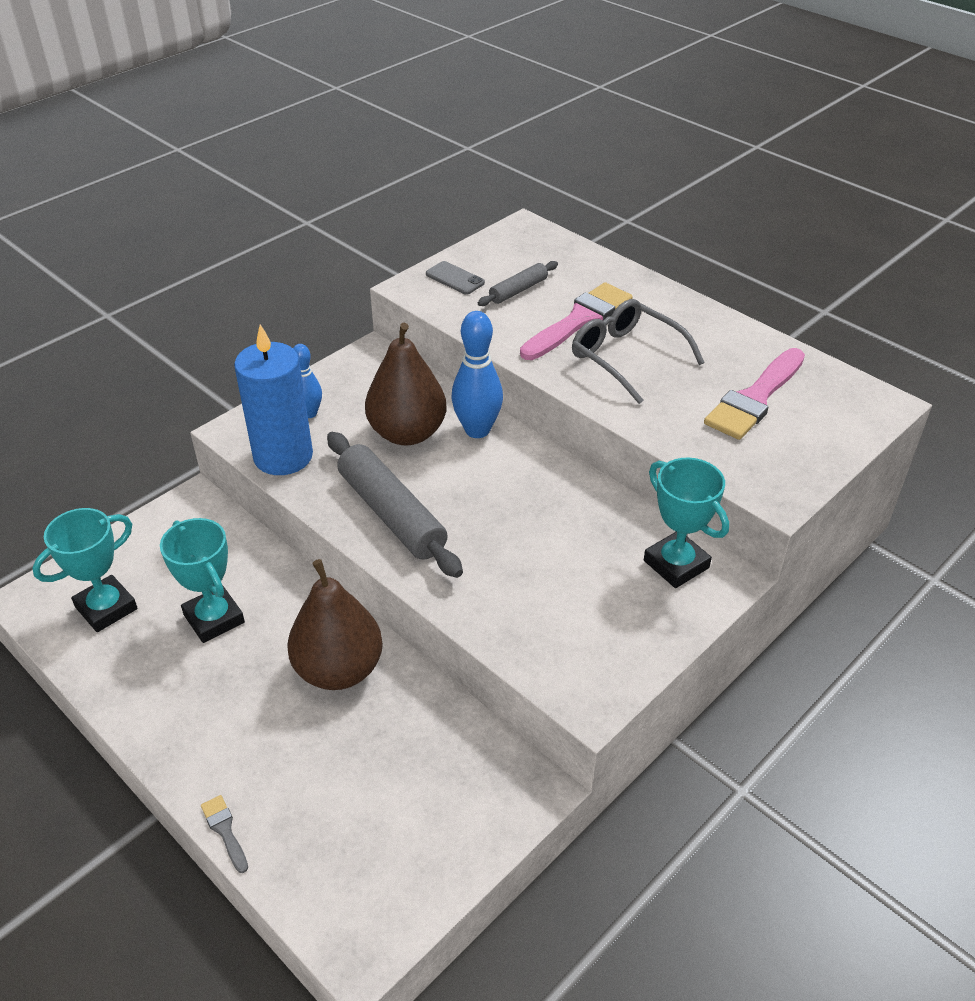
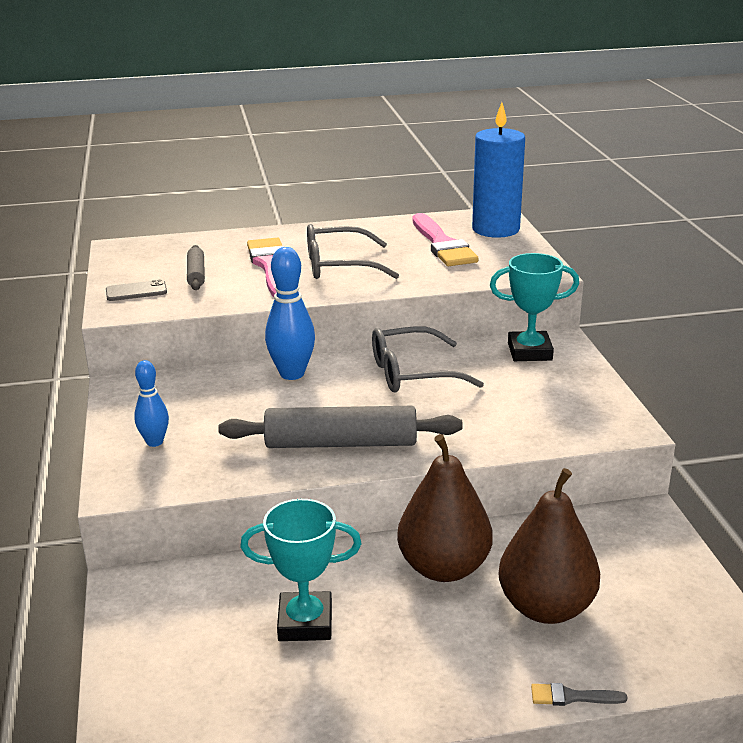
camera: 55 degrees left, 15 degrees down
(106, 608) = (208, 695): turquoise trophy -> none
(283, 456) = (194, 473): blue candle -> blue candle (495, 229)
(407, 433) = (251, 404): brown pear -> brown pear (546, 608)
(551, 502) = (413, 373): none -> grey glasses

